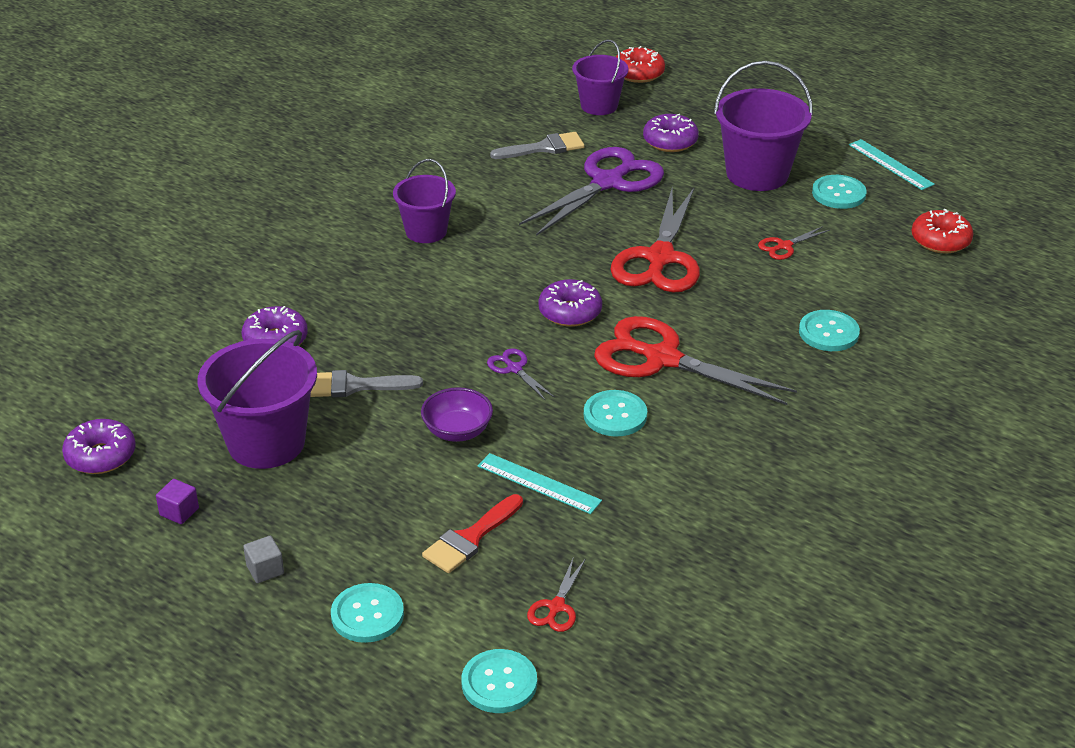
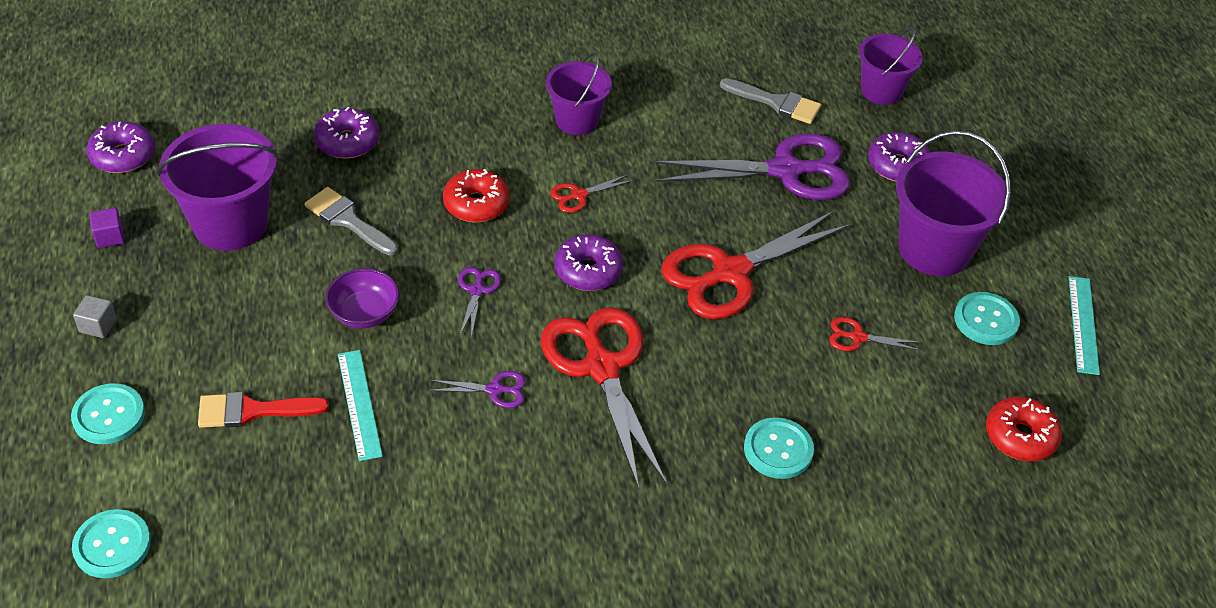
camera: 40 degrees right, 10 degrees up
(556, 607) = (230, 518): red scissors -> red scissors (579, 195)
(615, 415) = (495, 390): turquoise button -> purple scissors
(638, 73) = (962, 80): red donut -> red donut (476, 204)

